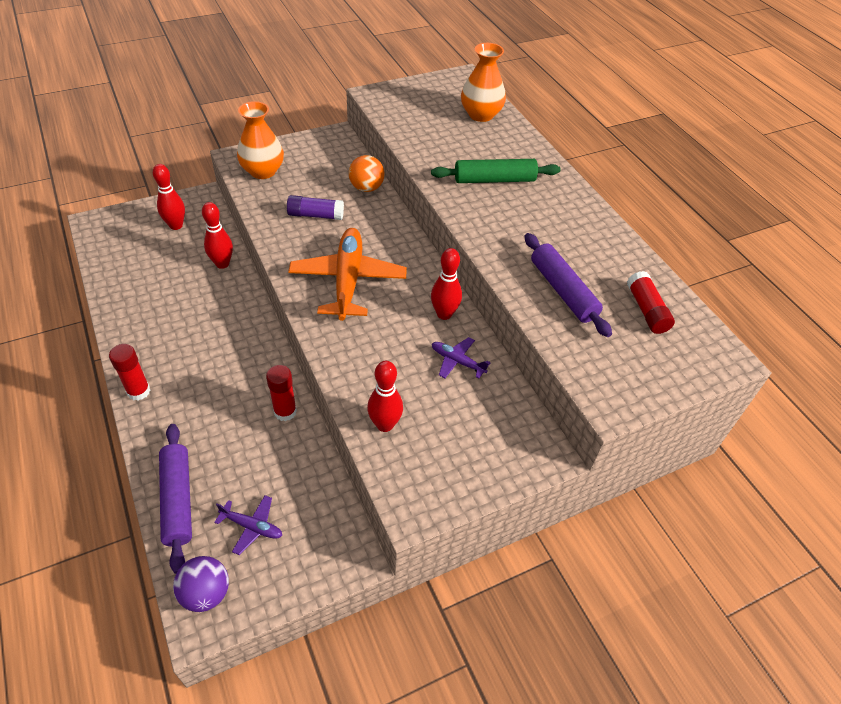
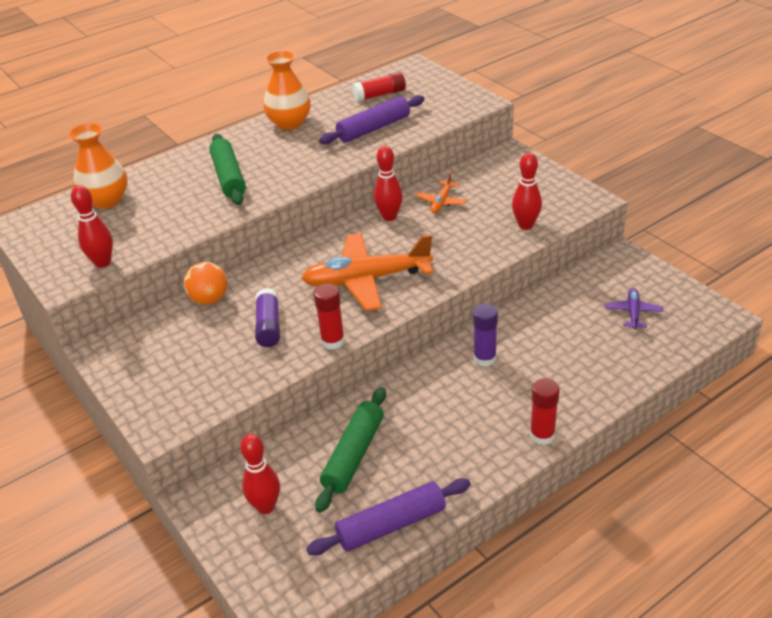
camera: 95 degrees left, 10 degrees down
(177, 500) = (638, 363): purple rolling pin -> purple rolling pin (391, 525)
(193, 274) = (353, 455): none -> green rolling pin
(206, 593) = (700, 320): purple ball -> none
(222, 264) = (328, 434): red bowling pin -> red bowling pin (103, 262)
(251, 377) = (484, 358): none -> purple glue stick
(263, 171) = (189, 393): orange vase -> orange vase (289, 123)
(285, 411) = (513, 325): red glue stick -> red glue stick (333, 341)
(457, 361) = (441, 202): purple plane -> orange plane

